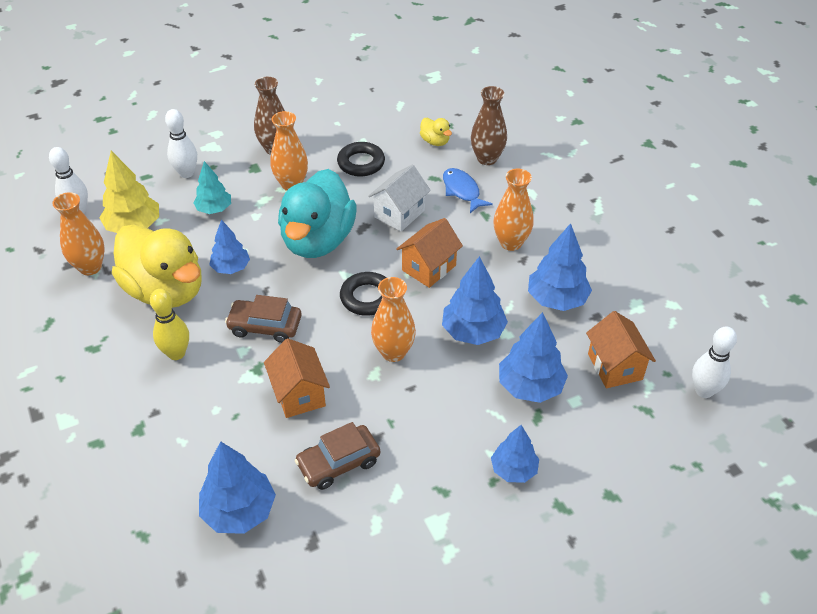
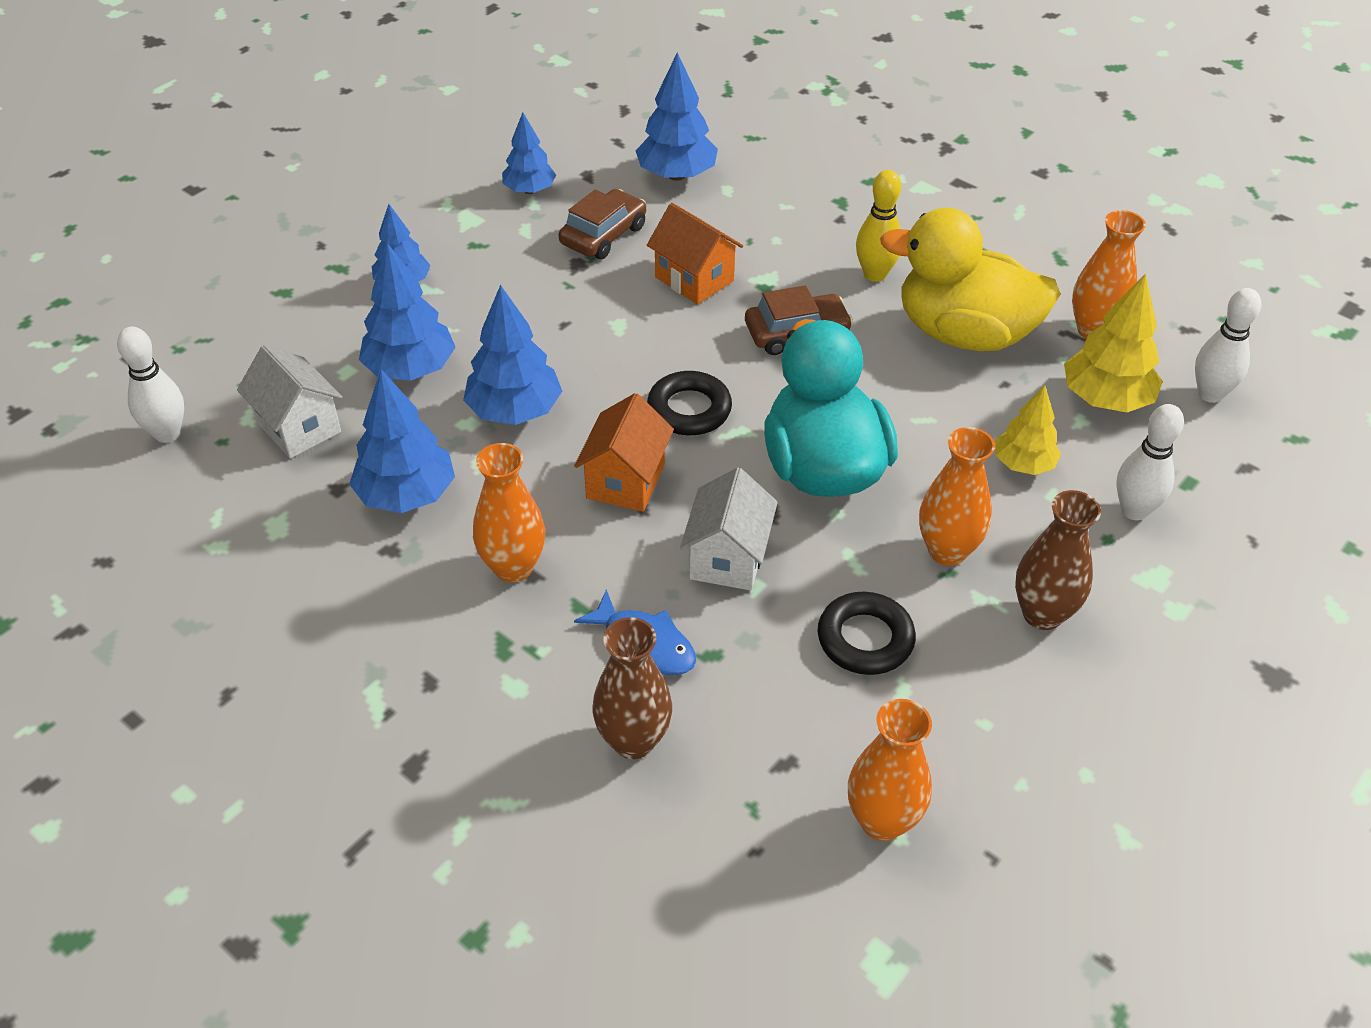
camera: 155 degrees right, 0 degrees up
(214, 209) = (1023, 464): turquoise tree -> yellow tree
(231, 268) = (910, 388): blue tree -> blue tree (529, 190)
(393, 352) = (609, 354): orange vase -> orange vase (882, 820)
(435, 141) = (760, 747): yellow duck -> none
(615, 366) = (299, 427): orange house -> white house

